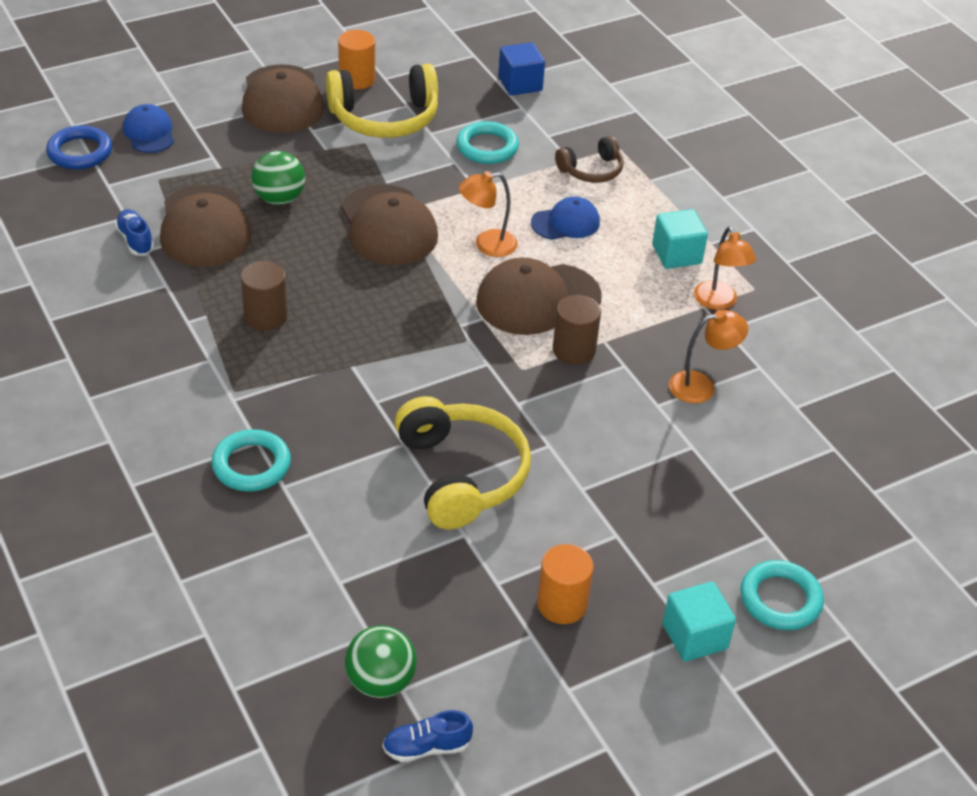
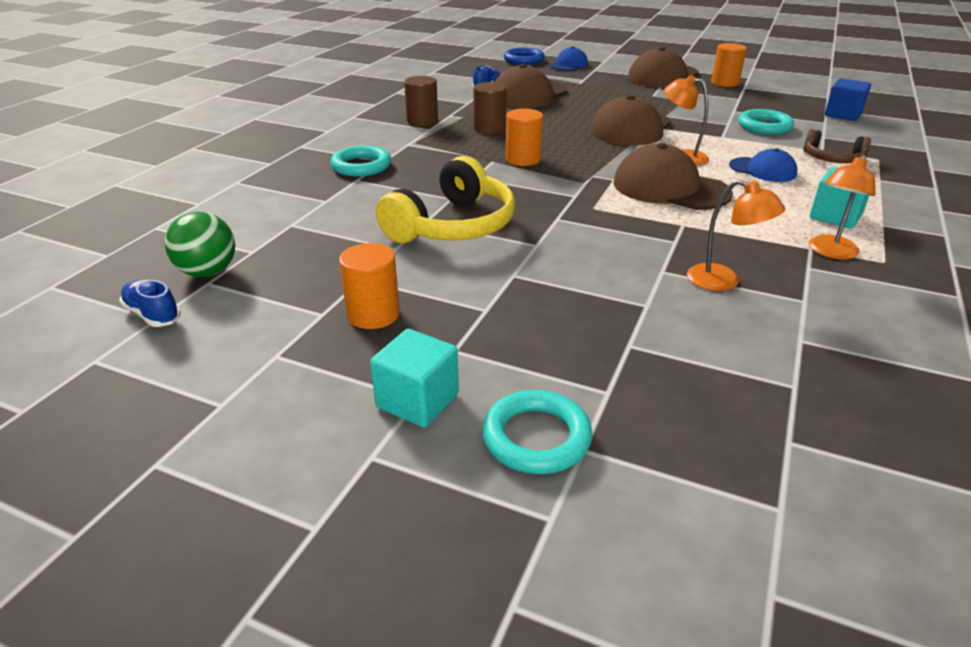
camera: 55 degrees right, 10 degrees down
(279, 199) = (588, 100): green ball -> none
(373, 344) = (523, 159): none -> orange cylinder
(385, 118) = (714, 98): yellow headphones -> none
(574, 350) = (650, 218): brown cylinder -> brown cylinder (422, 121)

